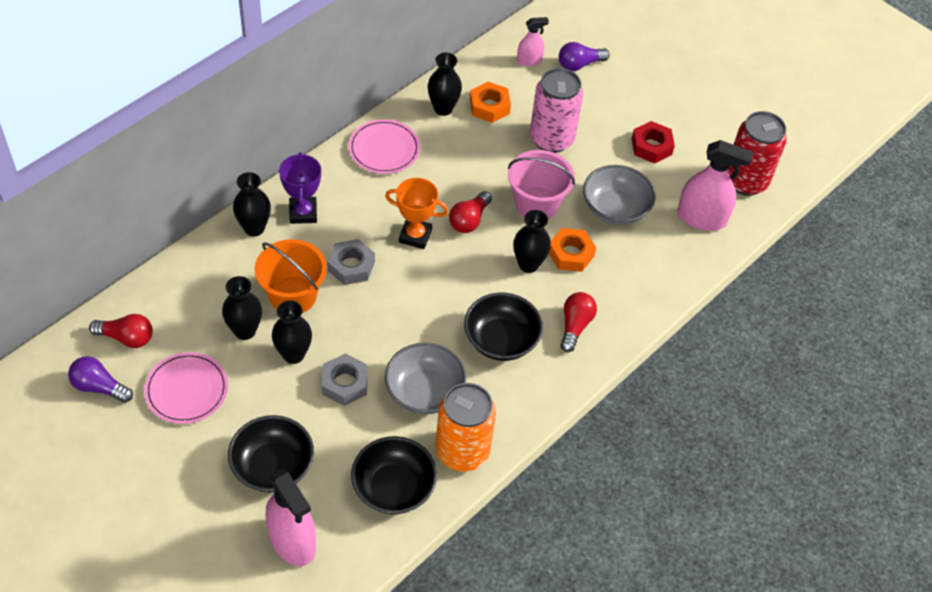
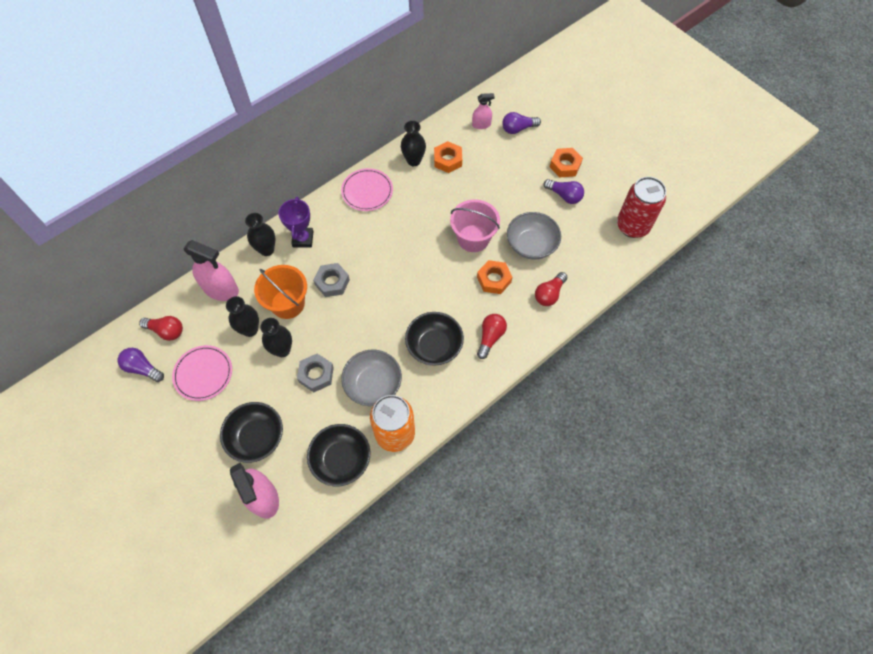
camera: 10 degrees right, 10 degrees up
(415, 236) = (381, 260): orange trophy -> none
(469, 220) = (422, 249): red light bulb -> red light bulb (549, 294)
(528, 264) = (461, 286): black vase -> none
(551, 139) = (490, 187): pink can -> none
(647, 109) = (565, 165): none -> orange nut
(651, 146) = (564, 196): red nut -> purple light bulb
(701, 218) = (595, 254): pink spray bottle -> pink spray bottle (221, 289)

